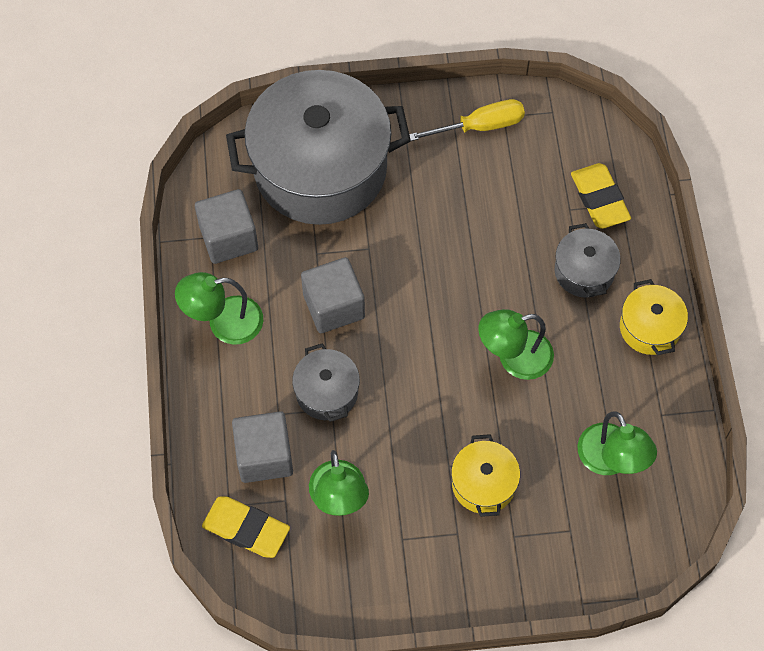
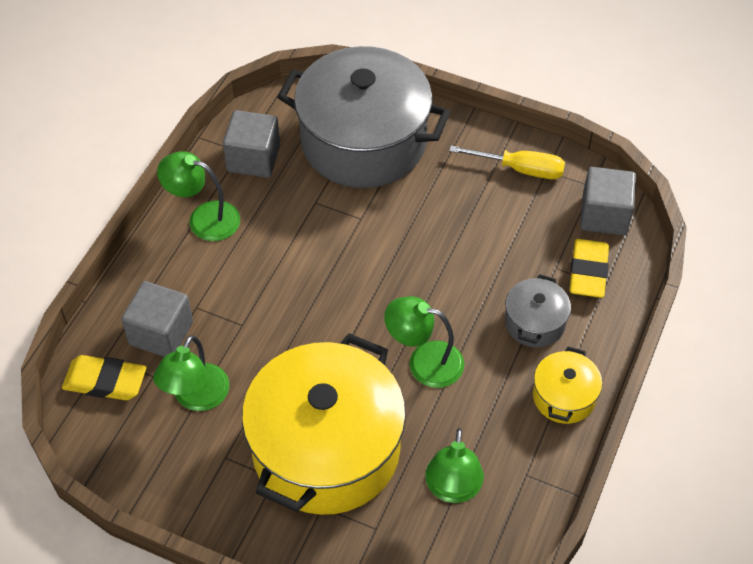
camera: 30 degrees right, 10 degrees down
(246, 529) = (105, 381): yellow eraser -> yellow eraser turned 45 degrees counterclockwise
(327, 392) = (247, 310): grey pot -> none
(333, 306) = (300, 248): grey cube -> grey cube (604, 215)
(483, 484) = (326, 449): yellow pot -> yellow pot, size x2.28

